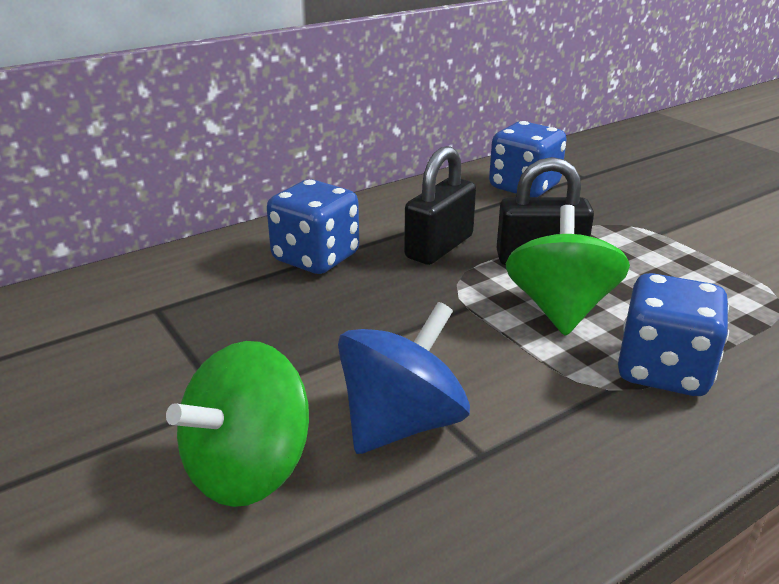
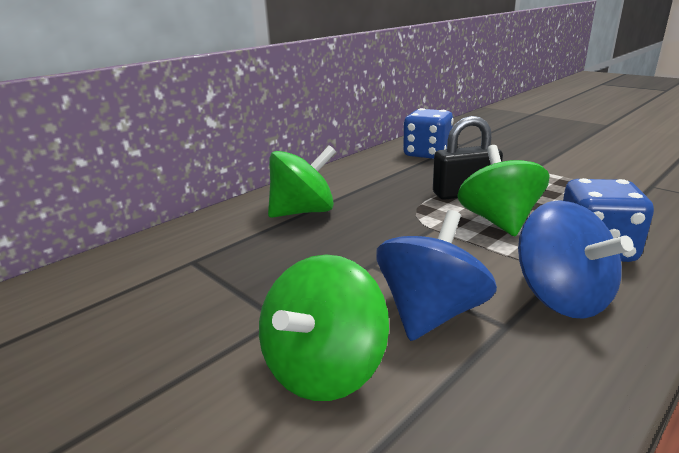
camera: 10 degrees left, 5 degrees down
(316, 258) = (303, 212): blue dice -> green spinning top
(439, 247) = (390, 194): black padlock -> none
(574, 430) = (561, 297): none -> blue spinning top

